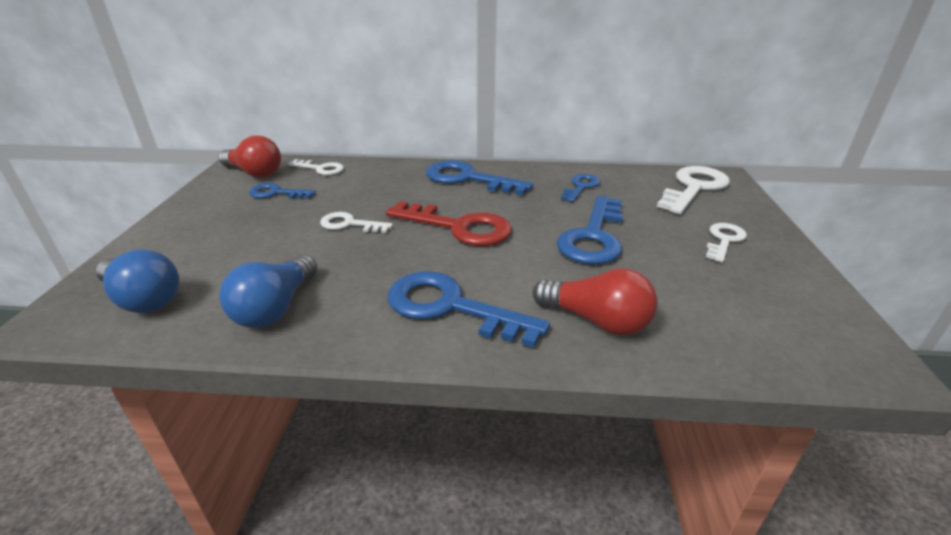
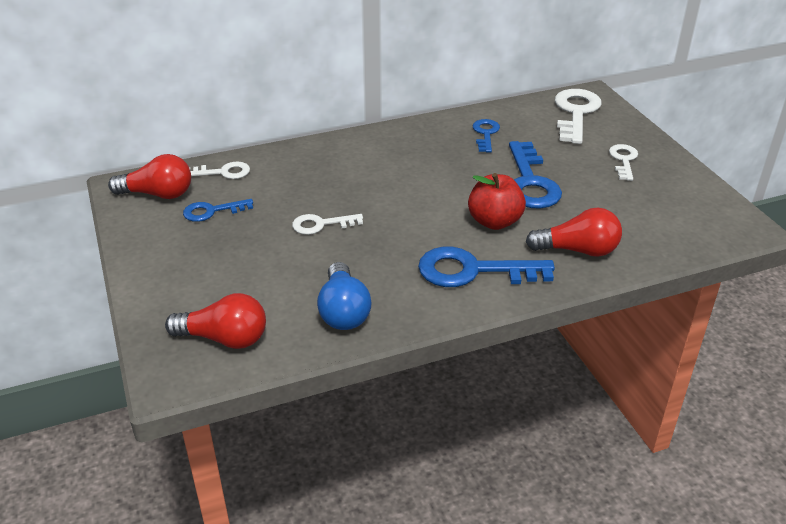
camera: 25 degrees left, 5 degrees up
(143, 299) = (224, 338): blue light bulb -> red light bulb
(458, 227) = (418, 202): red key -> none
(468, 179) = (380, 149): blue key -> none
(521, 264) = (494, 221): none -> red apple

